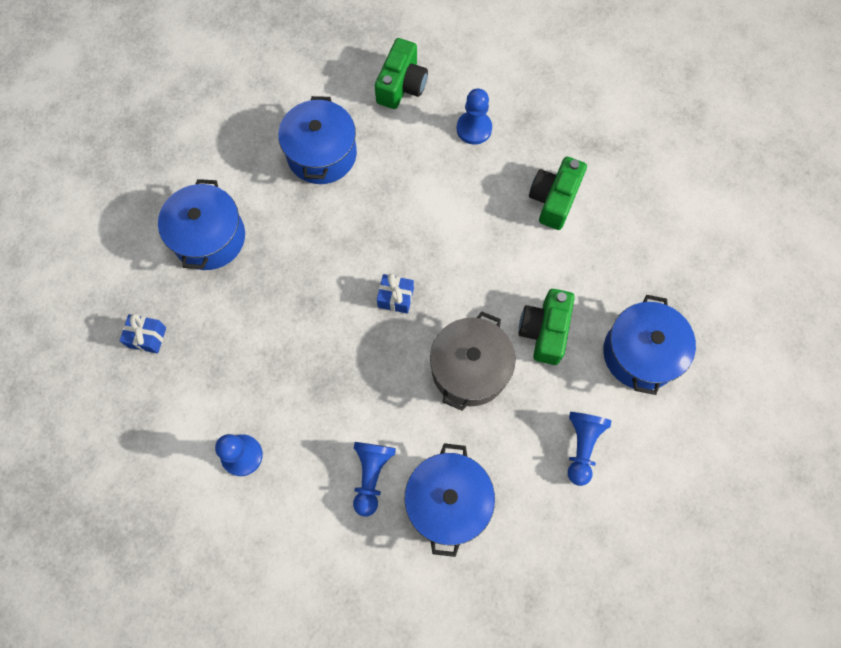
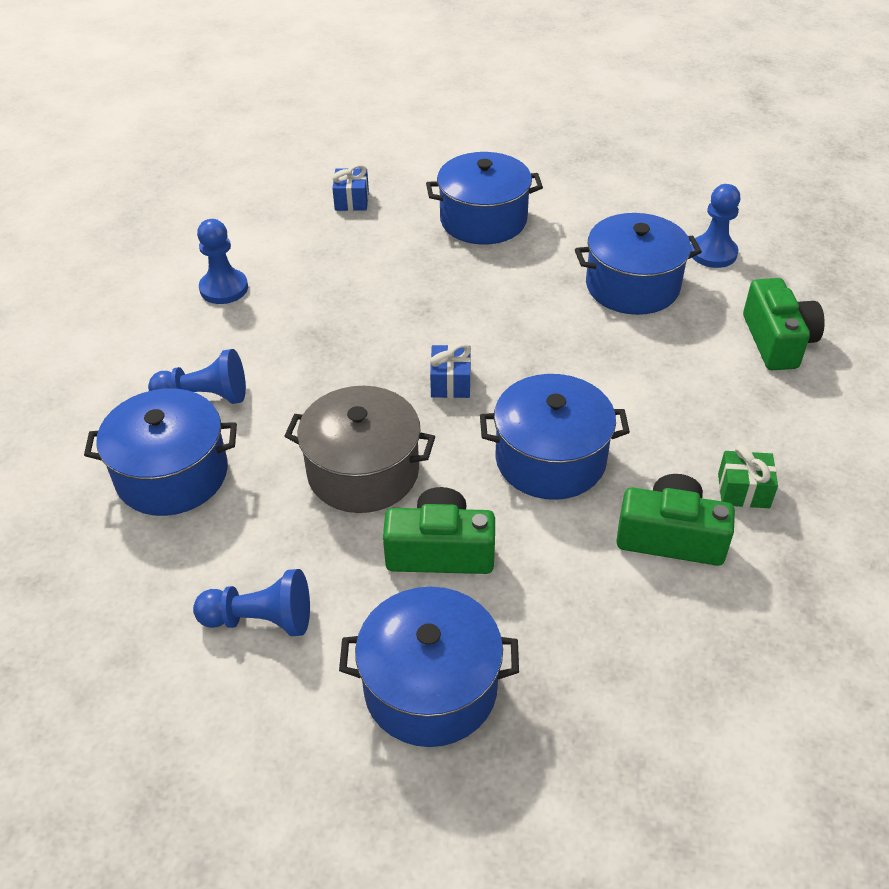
camera: 80 degrees right, 25 degrees down
(401, 85) = (777, 341): green camera -> green camera turned 105 degrees counterclockwise
(474, 129) = (748, 425): blue pawn -> blue pawn (713, 253)
(480, 250) = (550, 459): none -> blue pot
(526, 149) = (743, 491): none -> green gift

